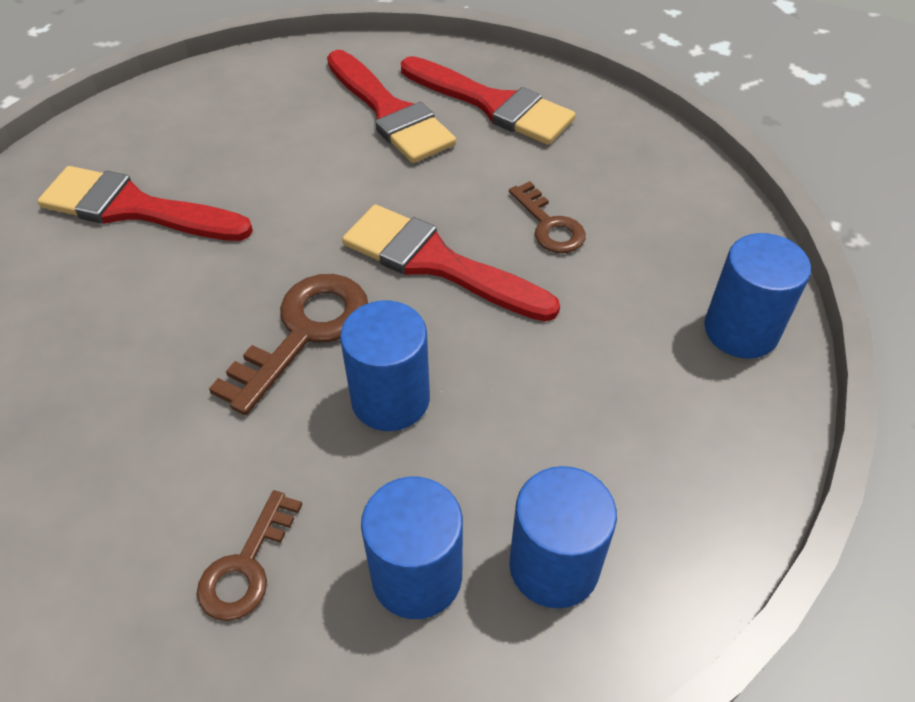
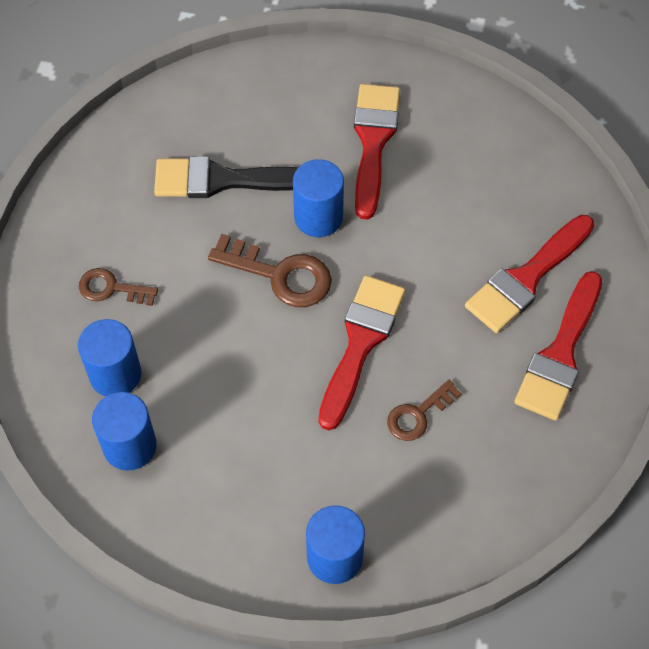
camera: 80 degrees right, 10 degrees up
(108, 381) = (223, 180): none -> black brush
(390, 399) = (234, 337): blue cylinder -> blue cylinder (318, 217)

